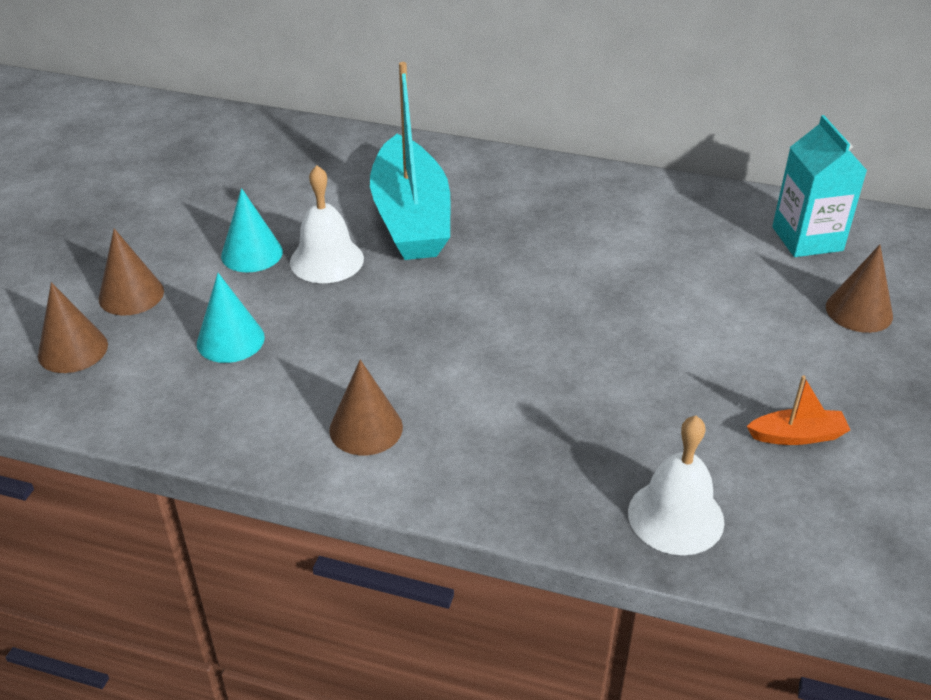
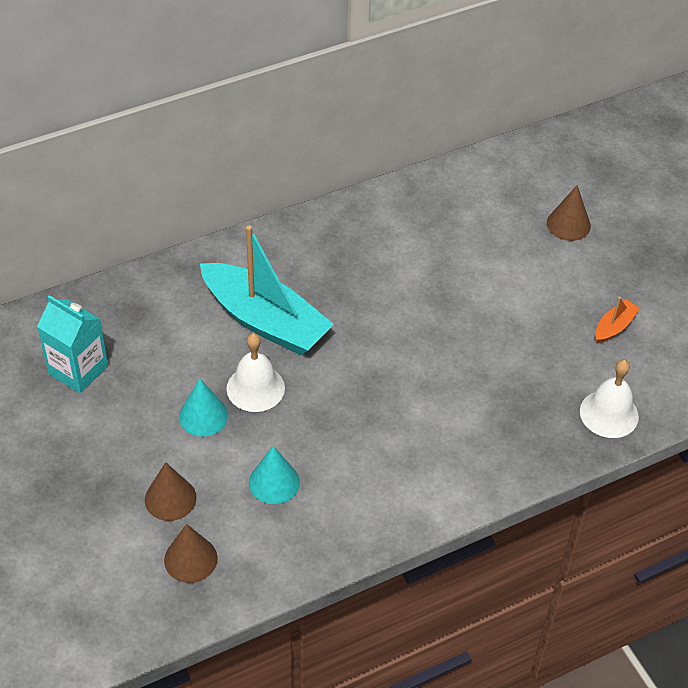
camera: 45 degrees left, 10 degrees up
(366, 428) = (417, 478): brown cone -> none
(807, 239) = (497, 187): turquoise carton -> turquoise carton (78, 370)

